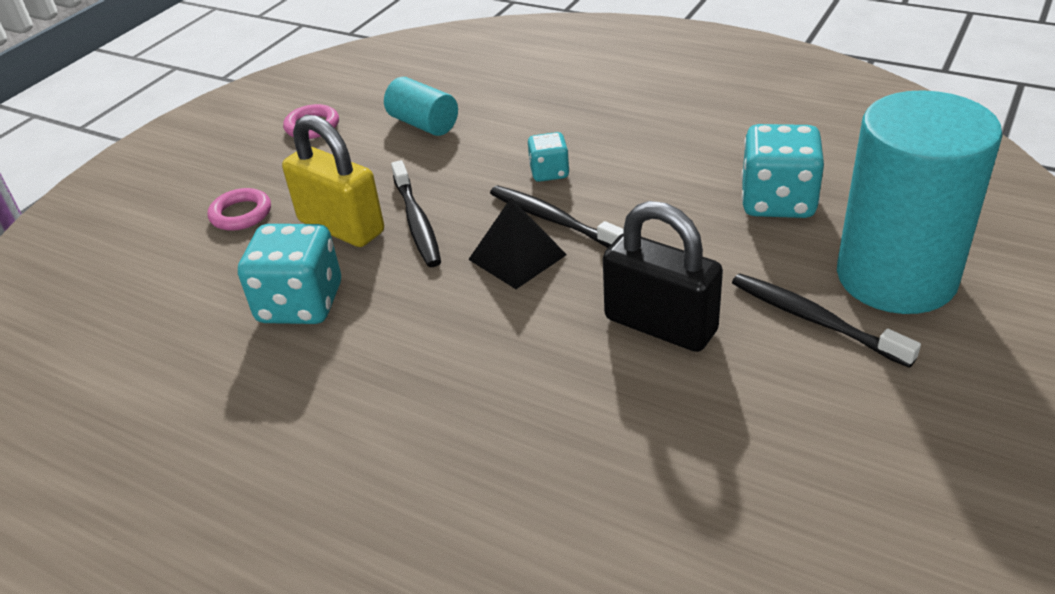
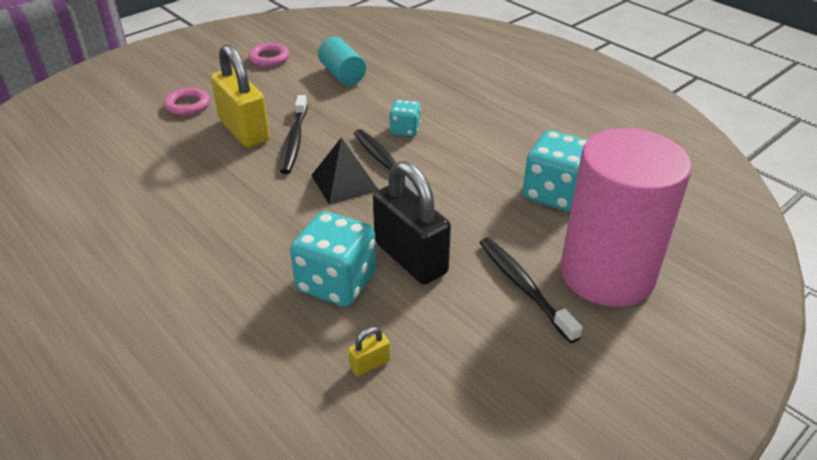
camera: 15 degrees right, 0 degrees up
(300, 304) = (186, 174): turquoise dice -> turquoise dice (336, 283)
(698, 467) = (370, 364): none -> yellow padlock
(896, 277) = (607, 274): turquoise cylinder -> pink cylinder

